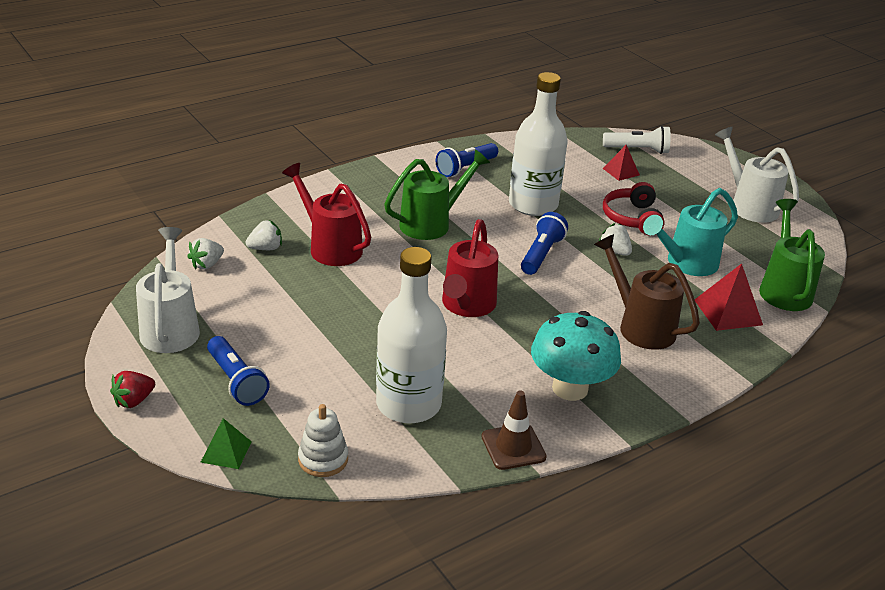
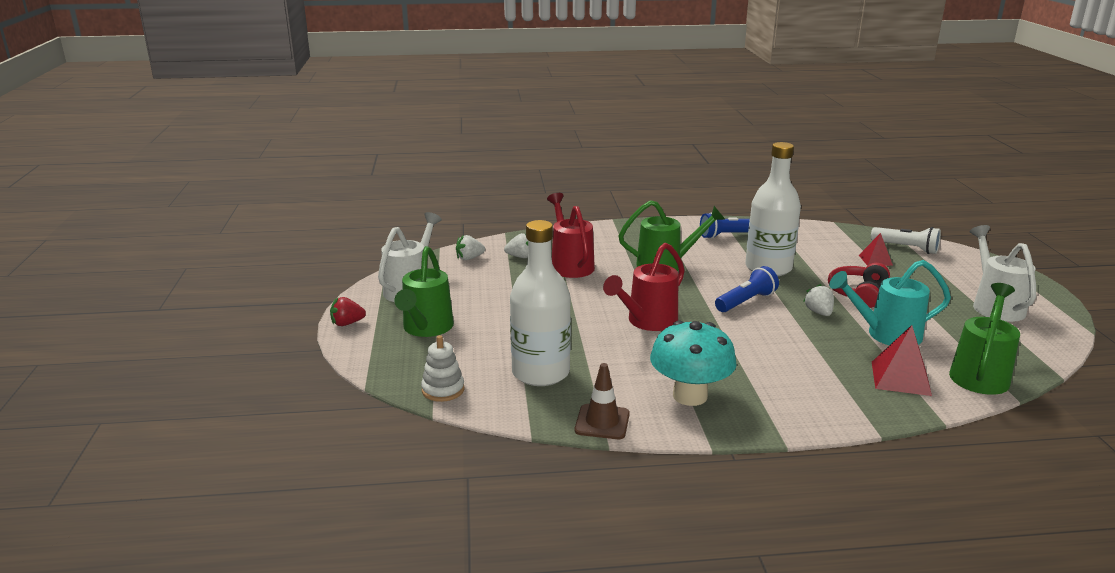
camera: 30 degrees right, 10 degrees down
(226, 451) = (379, 367): green pyramid -> none
(237, 381) = (426, 328): blue flashlight -> green watering can
(640, 326) = (798, 369): brown watering can -> none

